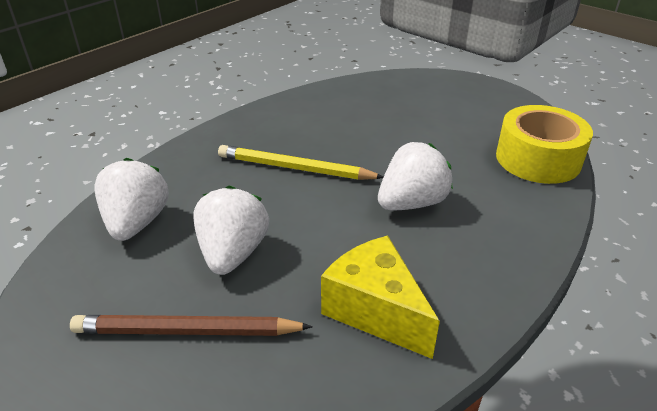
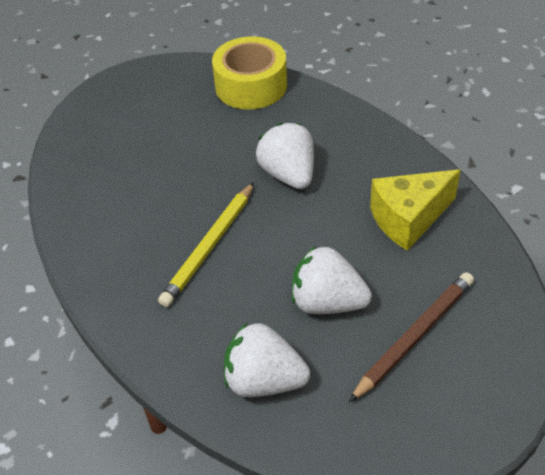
camera: 75 degrees left, 10 degrees up
(187, 331) = (414, 336): brown pencil -> brown pencil turned 150 degrees counterclockwise

